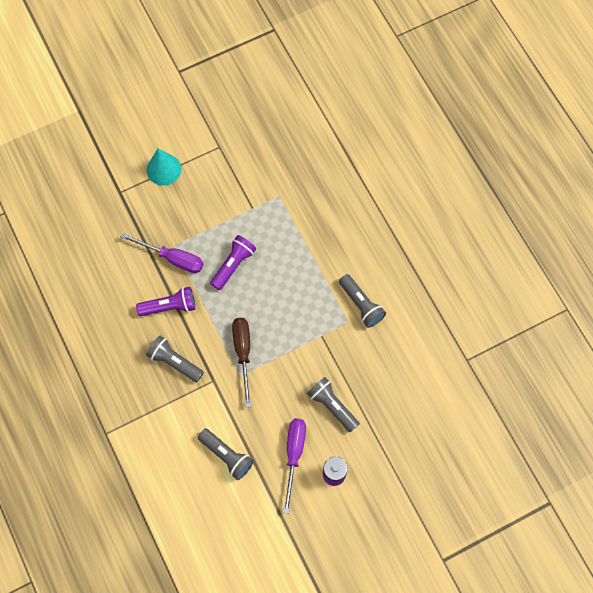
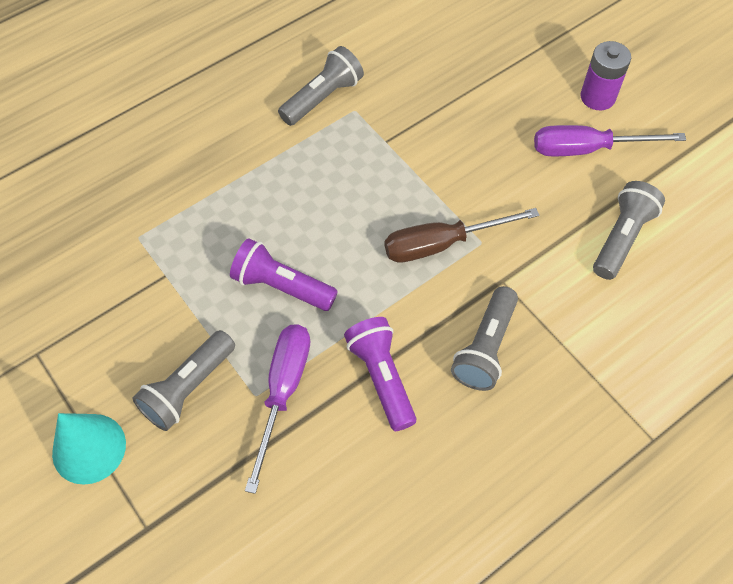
camera: 100 degrees left, 10 degrees down
(332, 406) = (495, 112): grey flashlight -> grey flashlight (188, 388)

